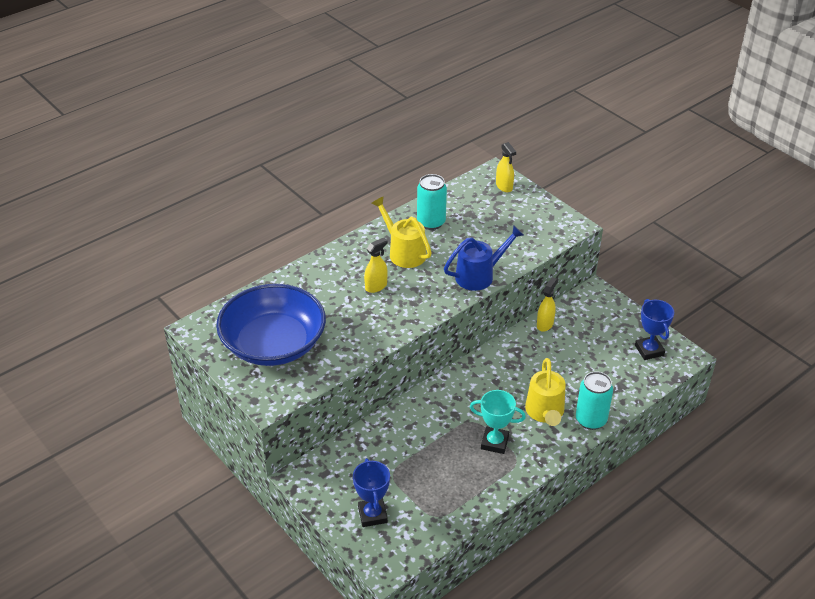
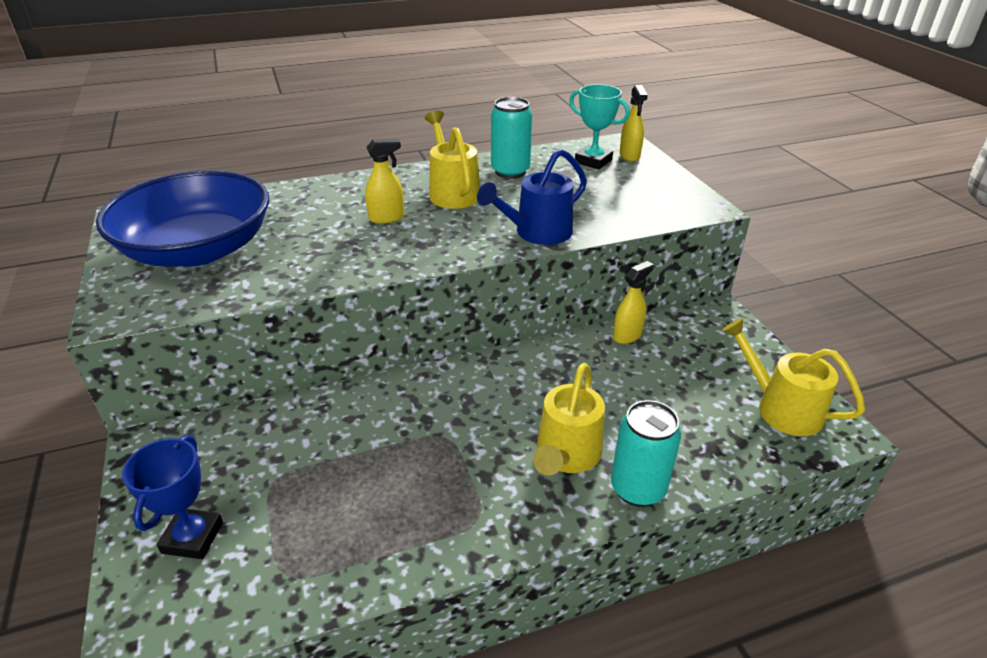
camera: 20 degrees right, 5 degrees down
(480, 275) = (536, 233): blue watering can -> blue watering can turned 150 degrees clockwise
(494, 442) = (459, 479): turquoise trophy -> turquoise trophy (593, 161)
(649, 350) = (780, 407): blue trophy -> yellow watering can

